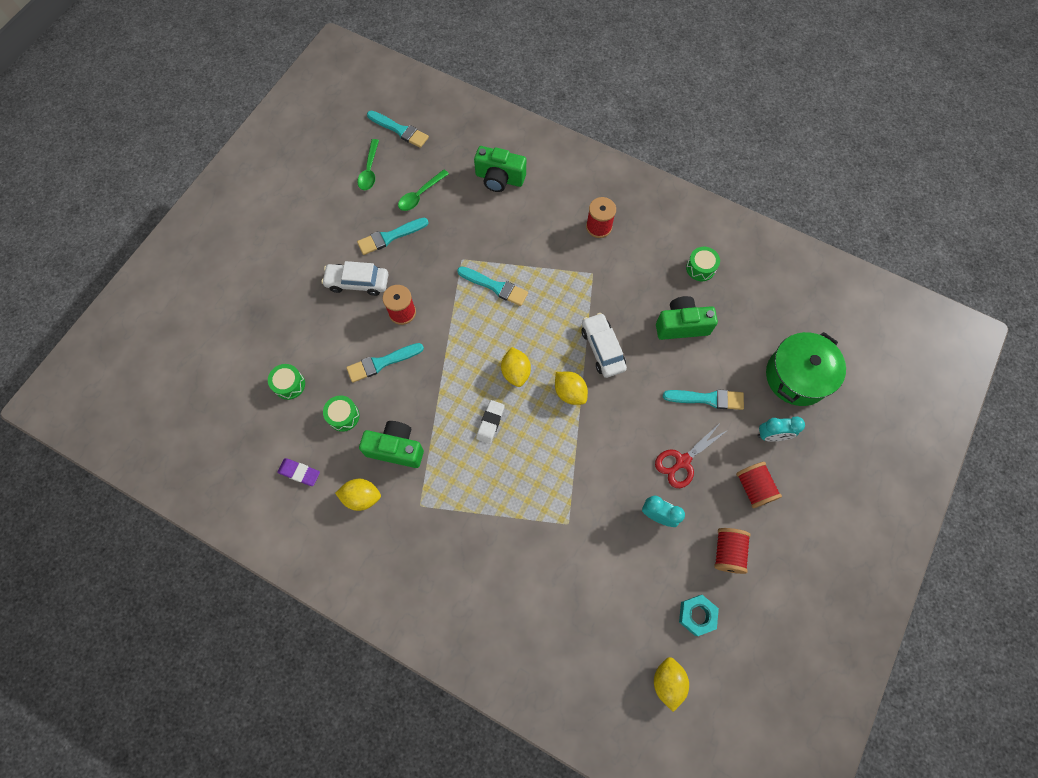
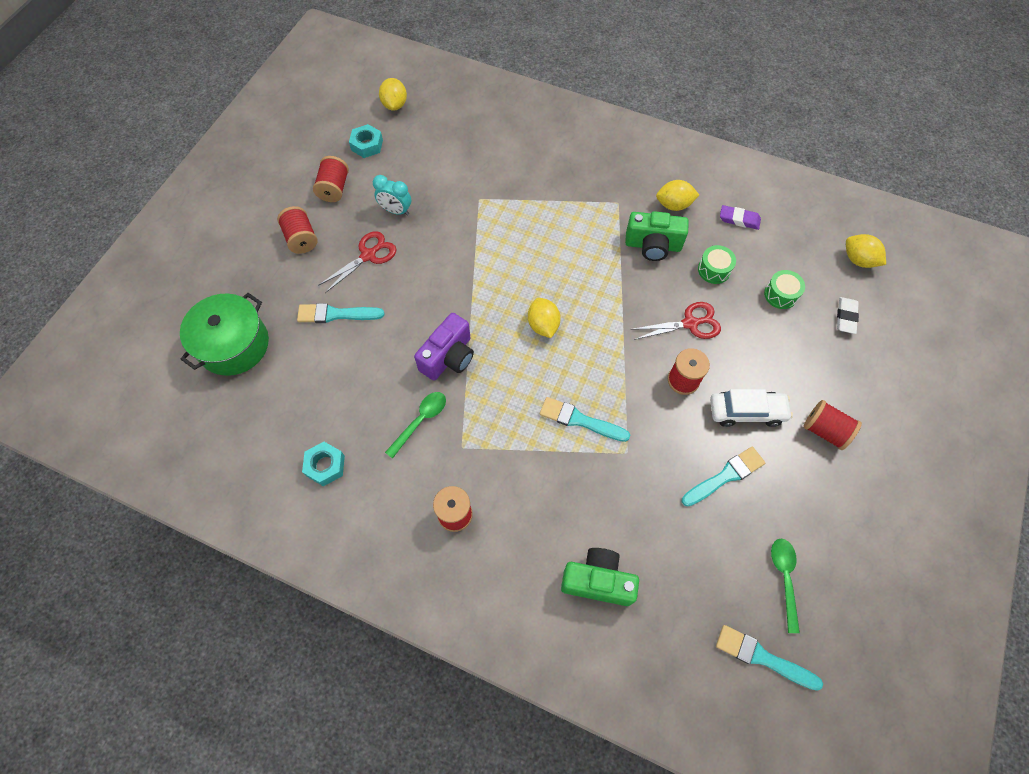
camera: 175 degrees right, 5 degrees down
(300, 263) = (824, 430): none -> red spool
(382, 363) = (690, 323): turquoise brush -> red scissors
(420, 195) = (702, 543): green spoon -> green spoon (420, 421)
(490, 422) = (563, 275): white eraser -> white eraser (846, 317)
(570, 392) = (483, 309): yellow lemon -> yellow lemon (858, 260)
(602, 349) = (448, 357): white car -> purple camera
(681, 325) = (356, 391): green camera -> none
(700, 268) = (325, 466): green drum -> turquoise nut
(771, 435) = (274, 285): turquoise clock -> none

